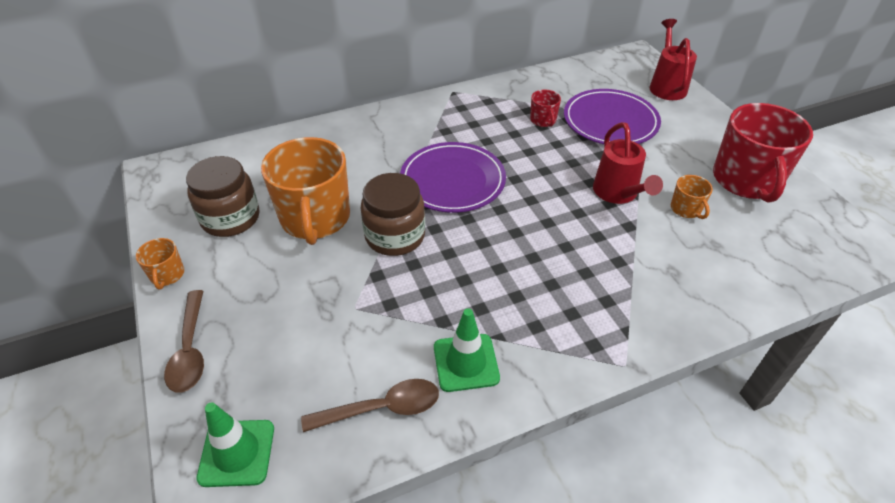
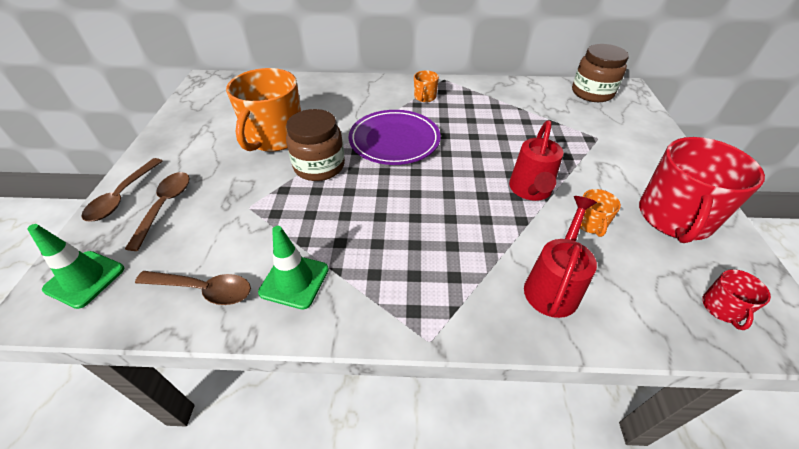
camera: 25 degrees right, 0 degrees up
(167, 275) = (153, 144): orange mug -> orange mug (425, 97)
(230, 218) = (221, 121): brown jar -> brown jar (592, 93)
(255, 341) = (165, 206): none -> brown spoon
(543, 120) = (503, 116): red mug -> red mug (722, 308)
(610, 121) = (564, 132): purple plate -> none
(666, 86) = (640, 117): red watering can -> red watering can (553, 285)

